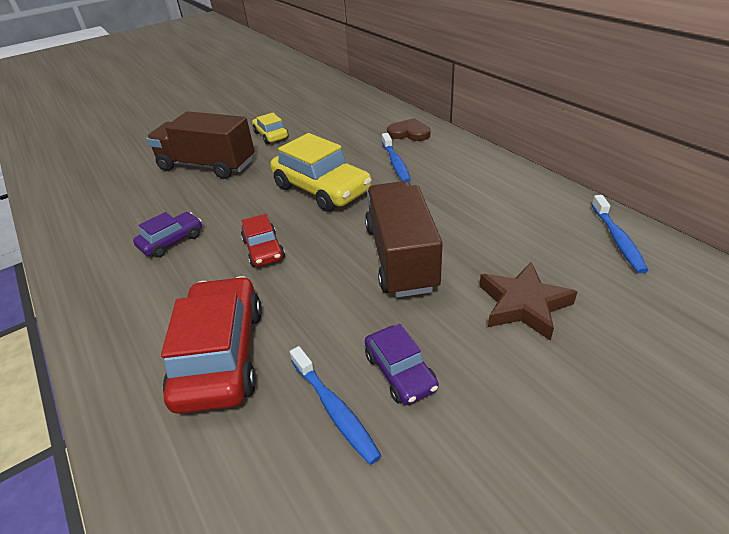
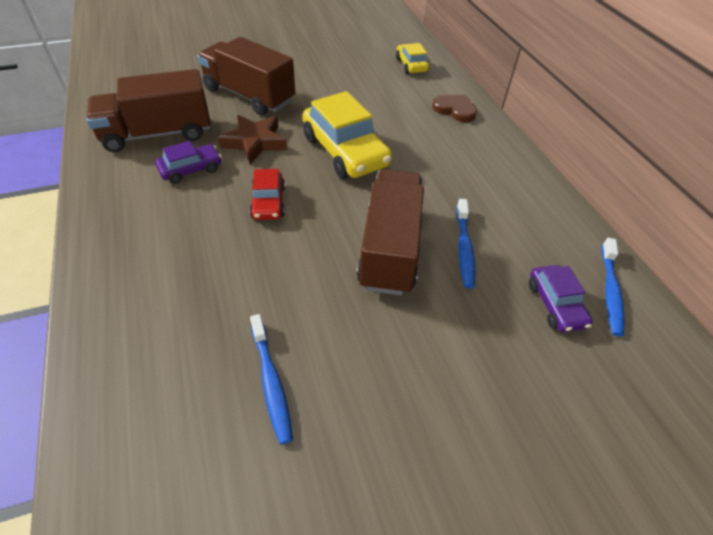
camera: 10 degrees right, 10 degrees up
(125, 219) = (158, 134): none -> brown truck
(221, 355) = (195, 298): red car -> none
(271, 135) = (320, 77): yellow car -> yellow car (411, 65)
(396, 163) = (427, 142): blue toothbrush -> blue toothbrush (464, 248)
(400, 372) = (342, 365): purple car -> purple car (555, 304)
(523, 305) = (484, 333): brown star -> brown star (255, 142)

